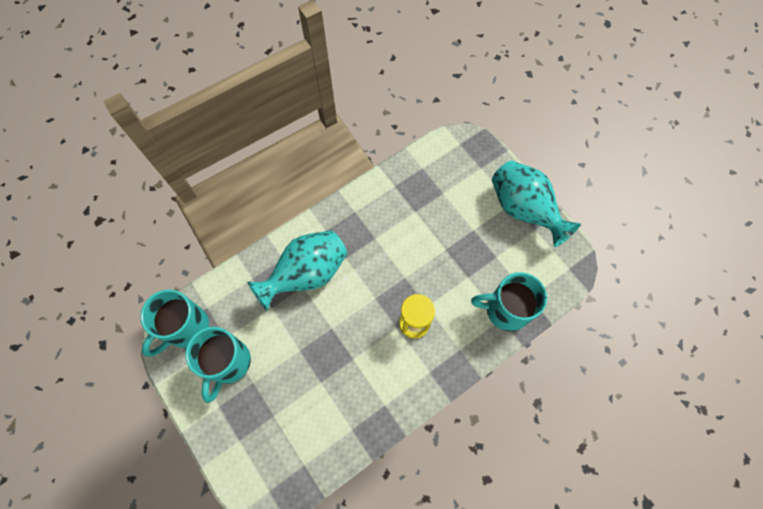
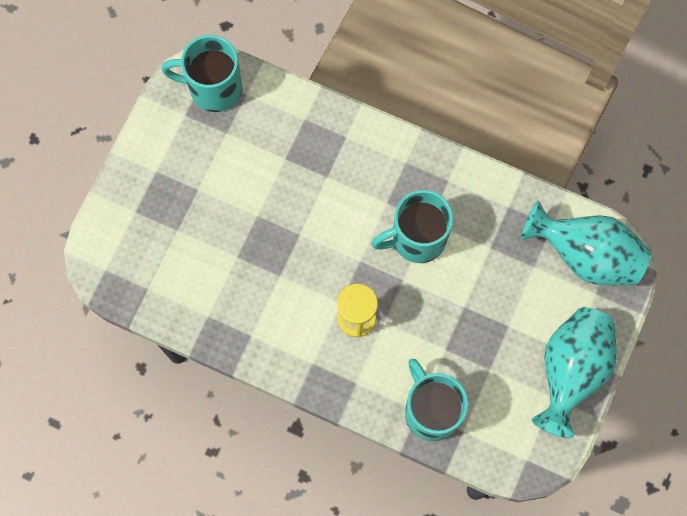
camera: 60 degrees right, 5 degrees up
(228, 363) = (202, 153): turquoise mug -> turquoise mug (416, 238)
(306, 274) = (343, 173): turquoise vase -> turquoise vase (585, 255)

